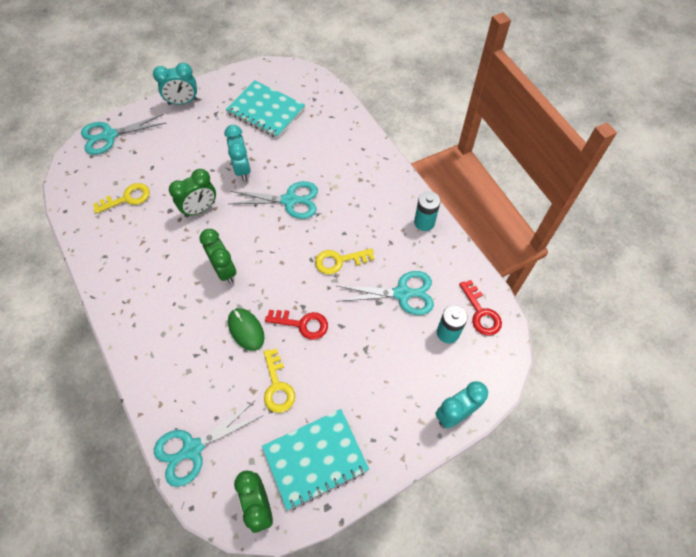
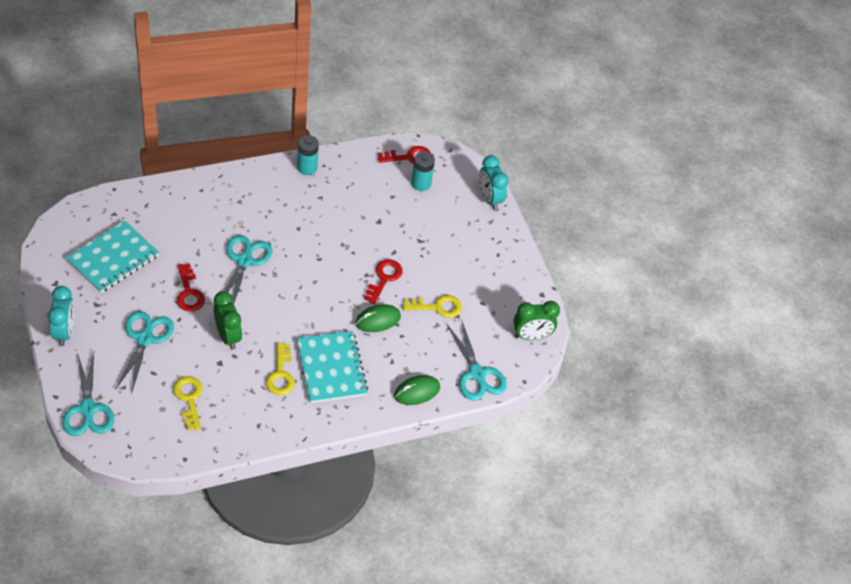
camera: 85 degrees left, 10 degrees down
(159, 388) = (417, 392): none -> green mouse
(224, 270) = (309, 327): green clock -> none
(242, 169) = (189, 292): turquoise clock -> red key
(315, 459) = (504, 294): turquoise notebook -> turquoise notebook (331, 368)
(339, 261) = (328, 238): yellow key -> yellow key (281, 374)
(403, 293) = (375, 202): turquoise scissors -> turquoise scissors (145, 338)

